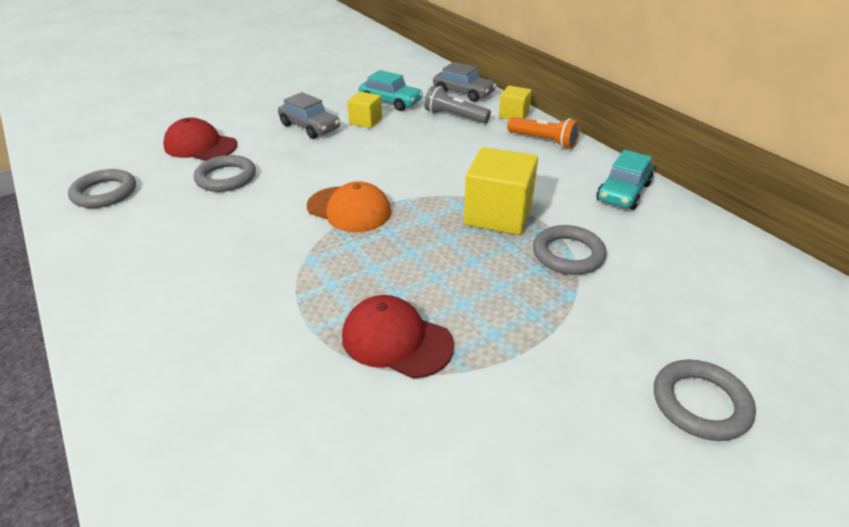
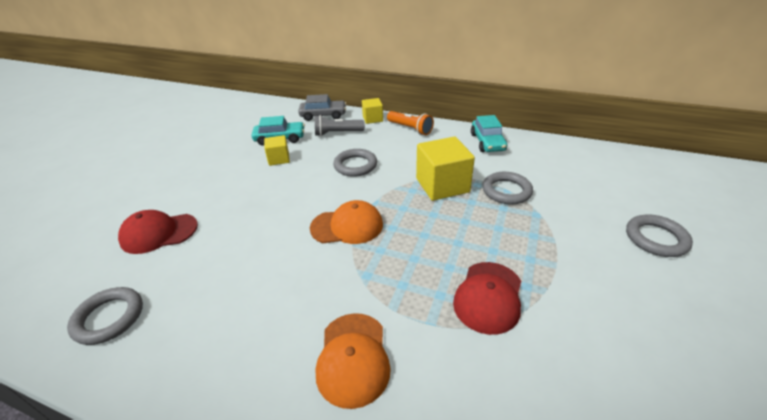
camera: 35 degrees left, 0 degrees up
(217, 316) = (353, 358): none -> orange cap
(226, 178) = (218, 248): grey ring -> grey ring (355, 165)
(310, 127) = (240, 179): grey car -> none
(396, 340) = (488, 297): red cap -> red cap turned 60 degrees counterclockwise
(543, 141) = (410, 129): orange flashlight -> orange flashlight turned 45 degrees clockwise

